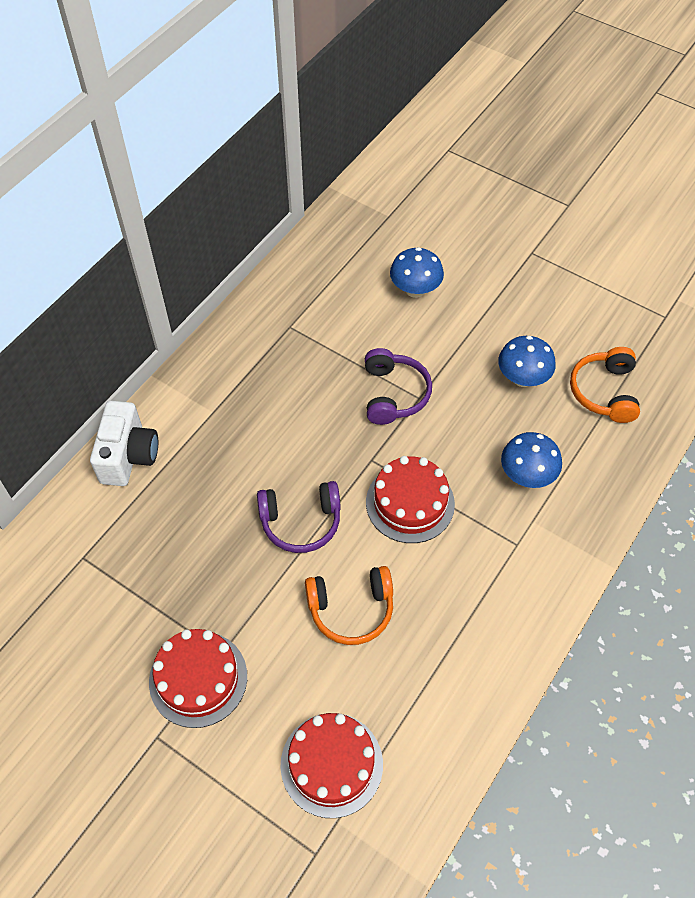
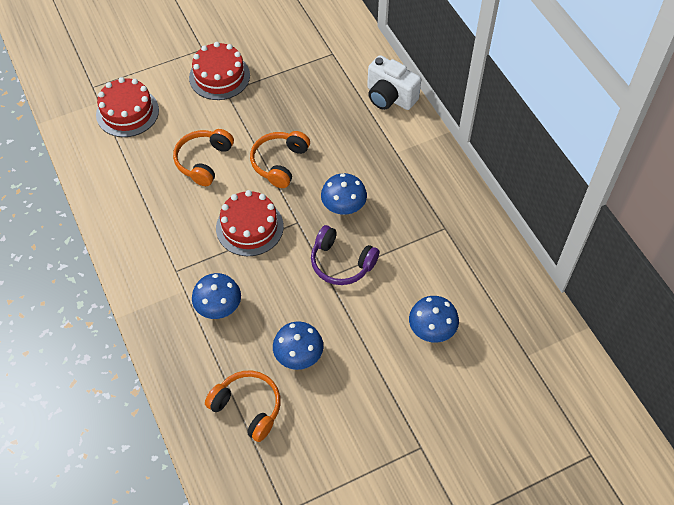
camera: 120 degrees right, 0 degrees up
(301, 521) = (280, 163): purple headphones -> orange headphones
(322, 426) = (343, 207): none -> blue mushroom

